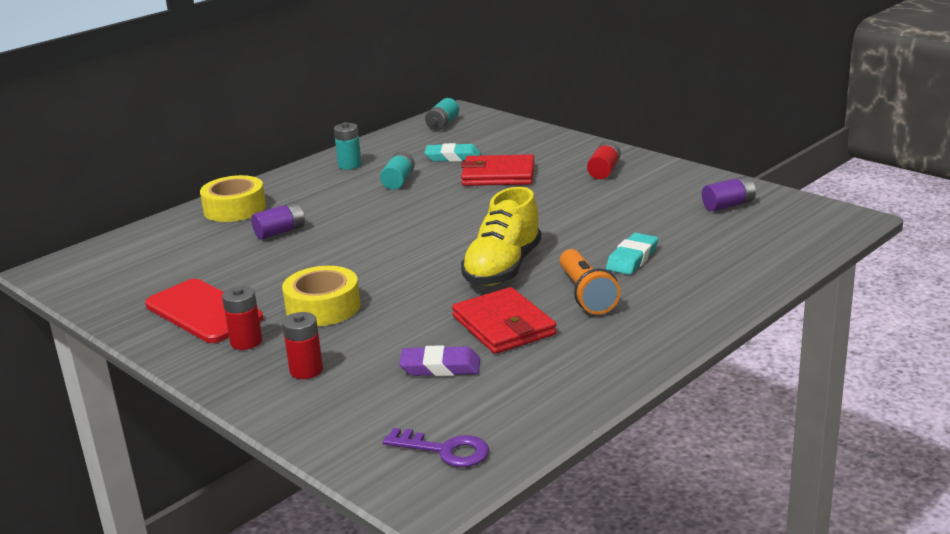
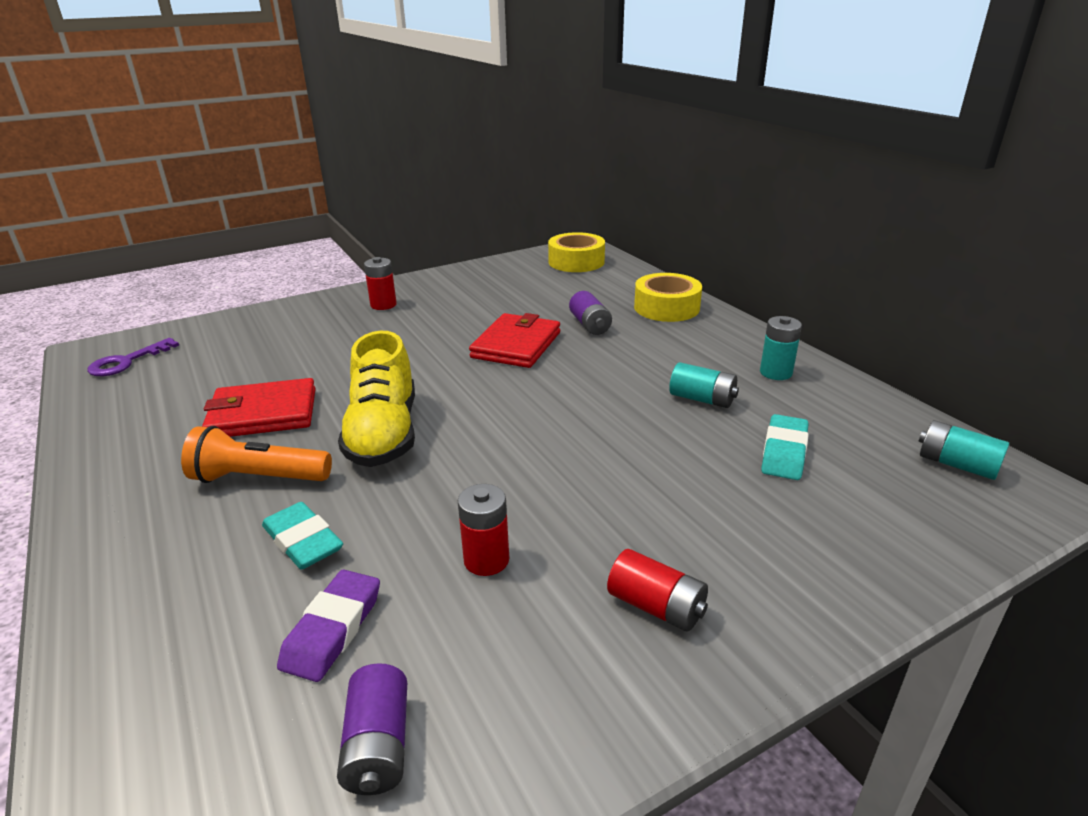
camera: 105 degrees right, 5 degrees up
(204, 312) = (452, 292): red phone -> none
(306, 370) = (310, 323): red battery -> red battery (486, 560)
(323, 307) = (406, 334): yellow tape -> yellow tape (576, 262)
(440, 367) = (238, 373): purple eraser -> purple eraser (332, 629)
(498, 175) = (689, 481): red wallet -> red wallet (516, 345)
(503, 268) = (384, 434): yellow shoe -> yellow shoe turned 135 degrees counterclockwise

